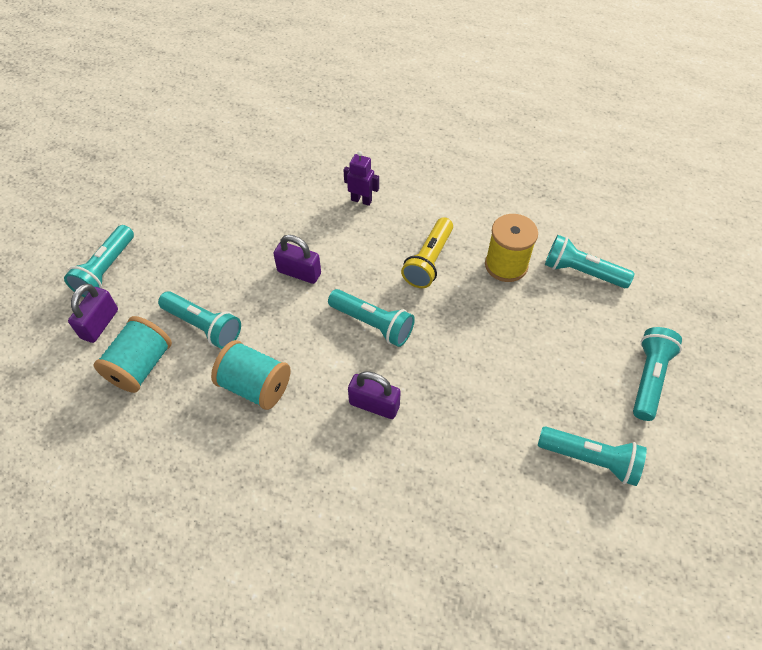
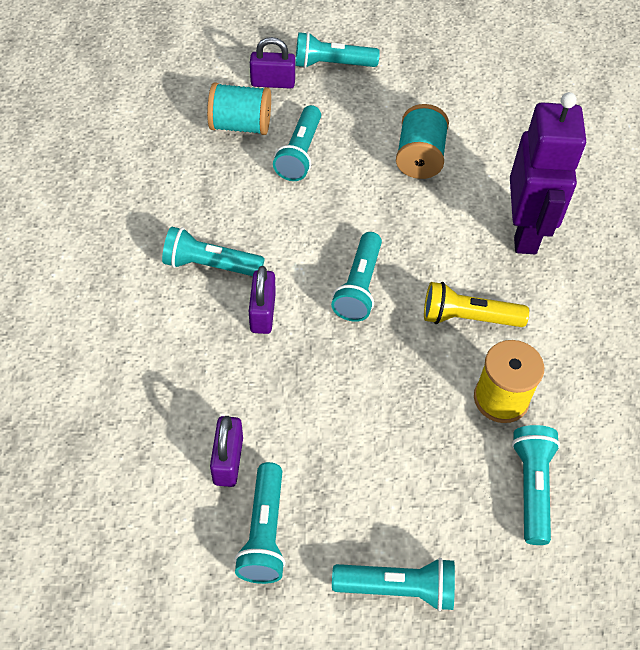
camera: 70 degrees right, 0 degrees up
(255, 386) = (250, 212): turquoise spool -> turquoise spool (419, 157)
(299, 272) = (396, 206): purple padlock -> purple padlock (228, 460)
(303, 435) = (210, 265): none -> turquoise flashlight
(361, 200) = (525, 232): purple robot -> purple robot, size x2.31

